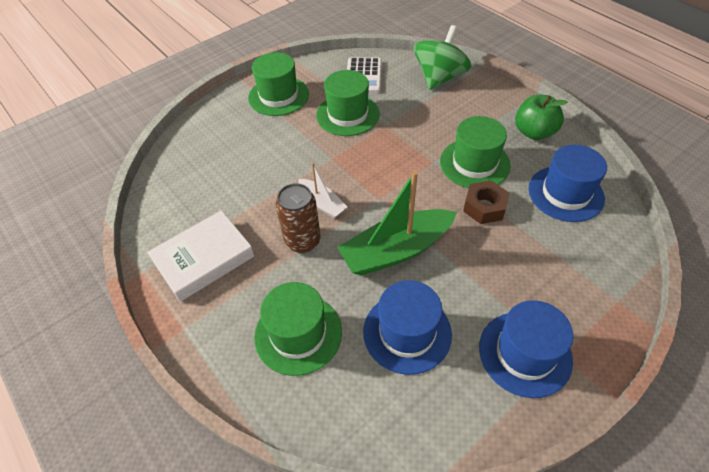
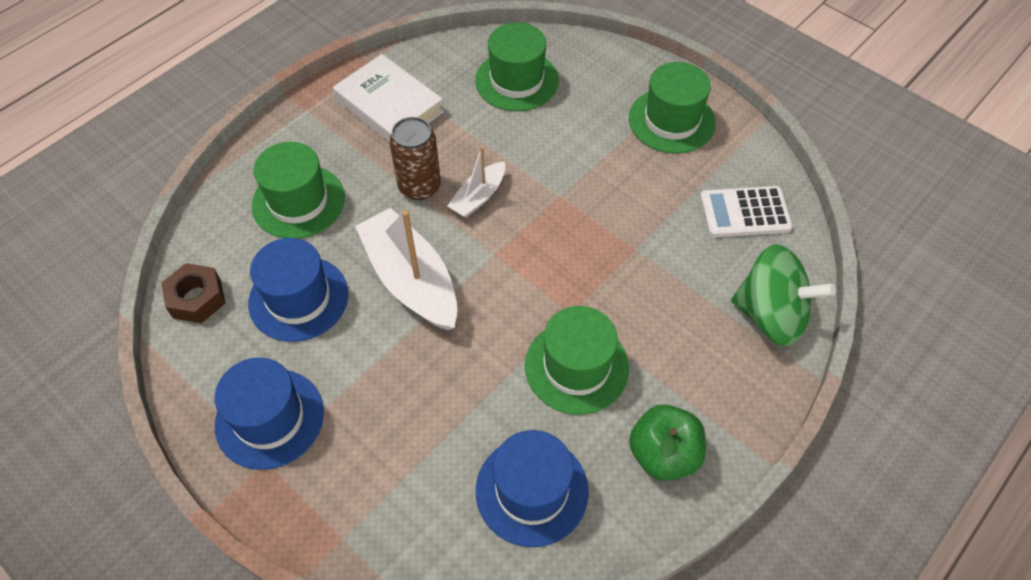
camera: 80 degrees right, 5 degrees up
(347, 114) = (650, 203): green hat -> green hat (517, 80)
(396, 250) = (411, 280): green boat -> white boat
(484, 207) = (492, 378): brown nut -> brown nut (197, 298)

